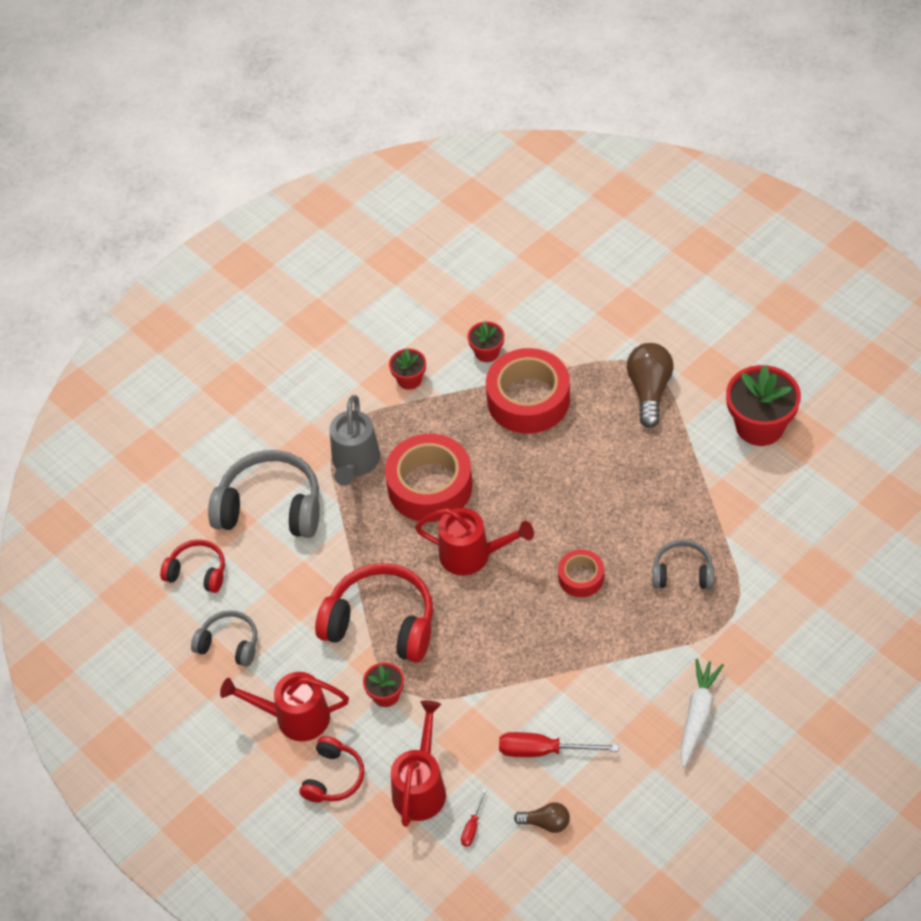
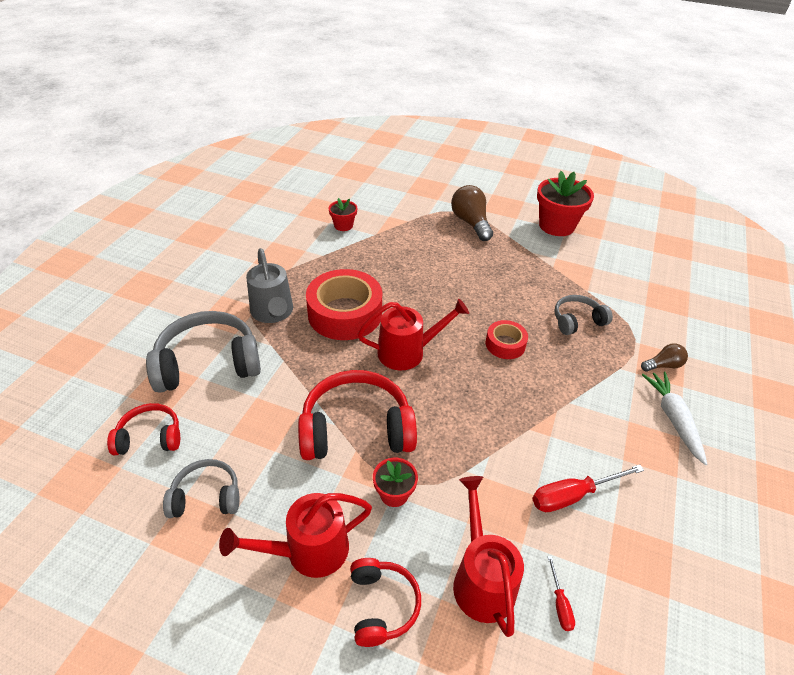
camera: 30 degrees left, 10 degrees down
(409, 379) = (292, 252): red flower pot -> none
(528, 399) = (390, 244): red tape -> none
(546, 823) = (626, 568): brown light bulb -> brown light bulb (663, 365)

